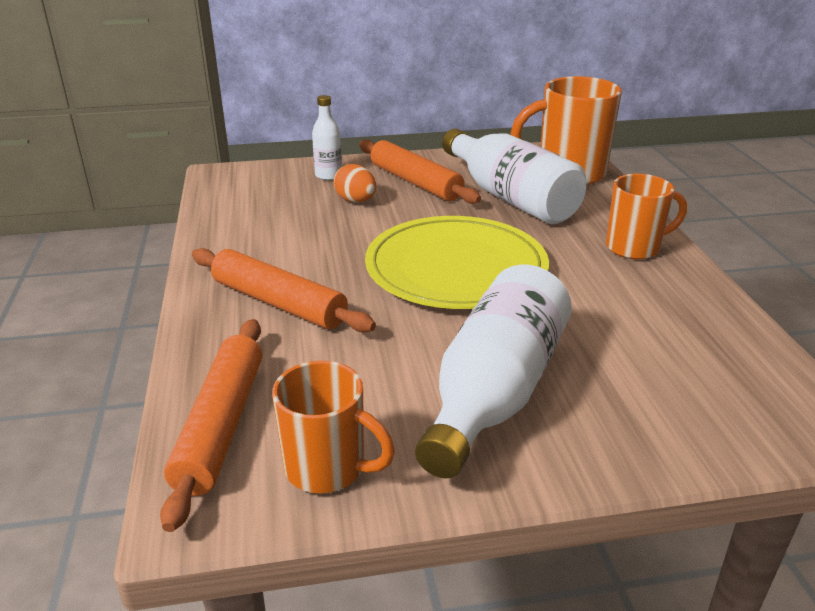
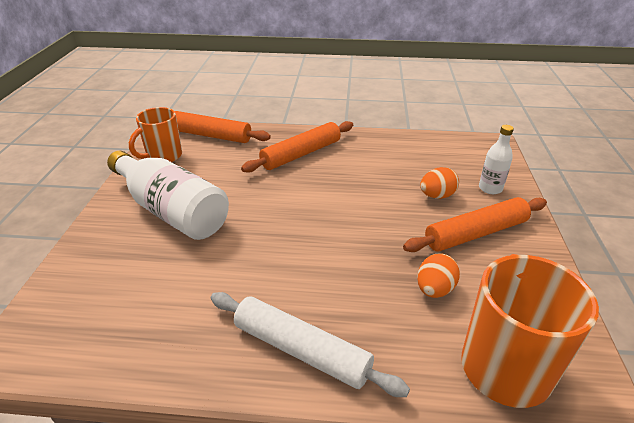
camera: 105 degrees right, 5 degrees up
(456, 268) = (311, 225): yellow plate -> none
(510, 198) = (434, 289): white bottle -> orange egg
(634, 248) = (301, 350): orange mug -> white rolling pin

